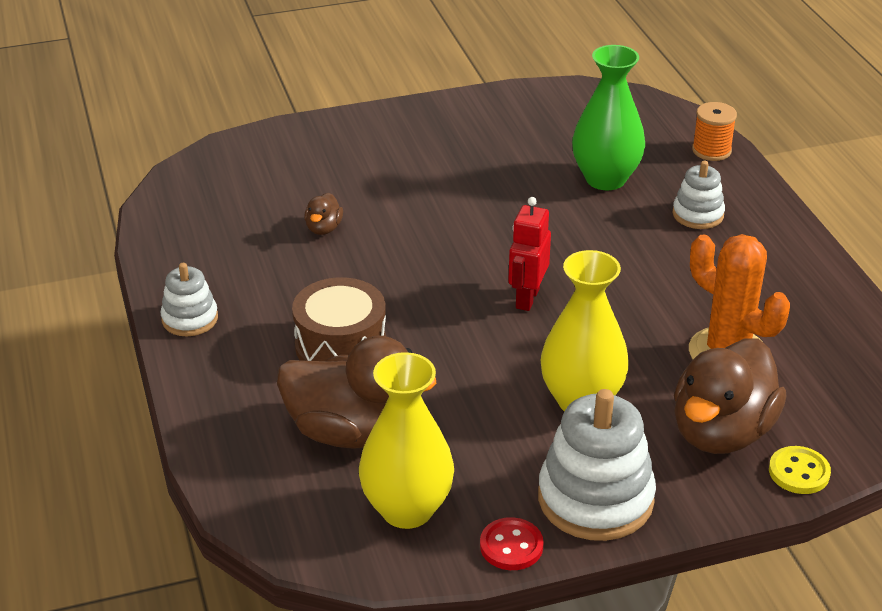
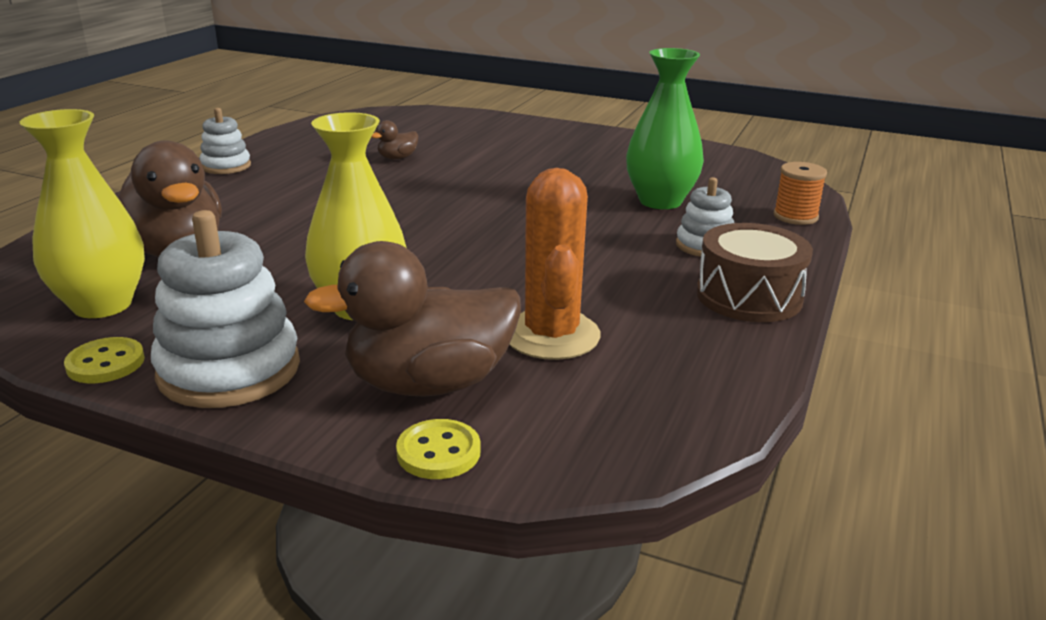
camera: 40 degrees right, 10 degrees down
(341, 345) = (275, 209): brown drum -> brown drum (749, 296)
(511, 546) = (105, 363): red button -> yellow button
(527, 298) = (454, 237): red robot -> none

